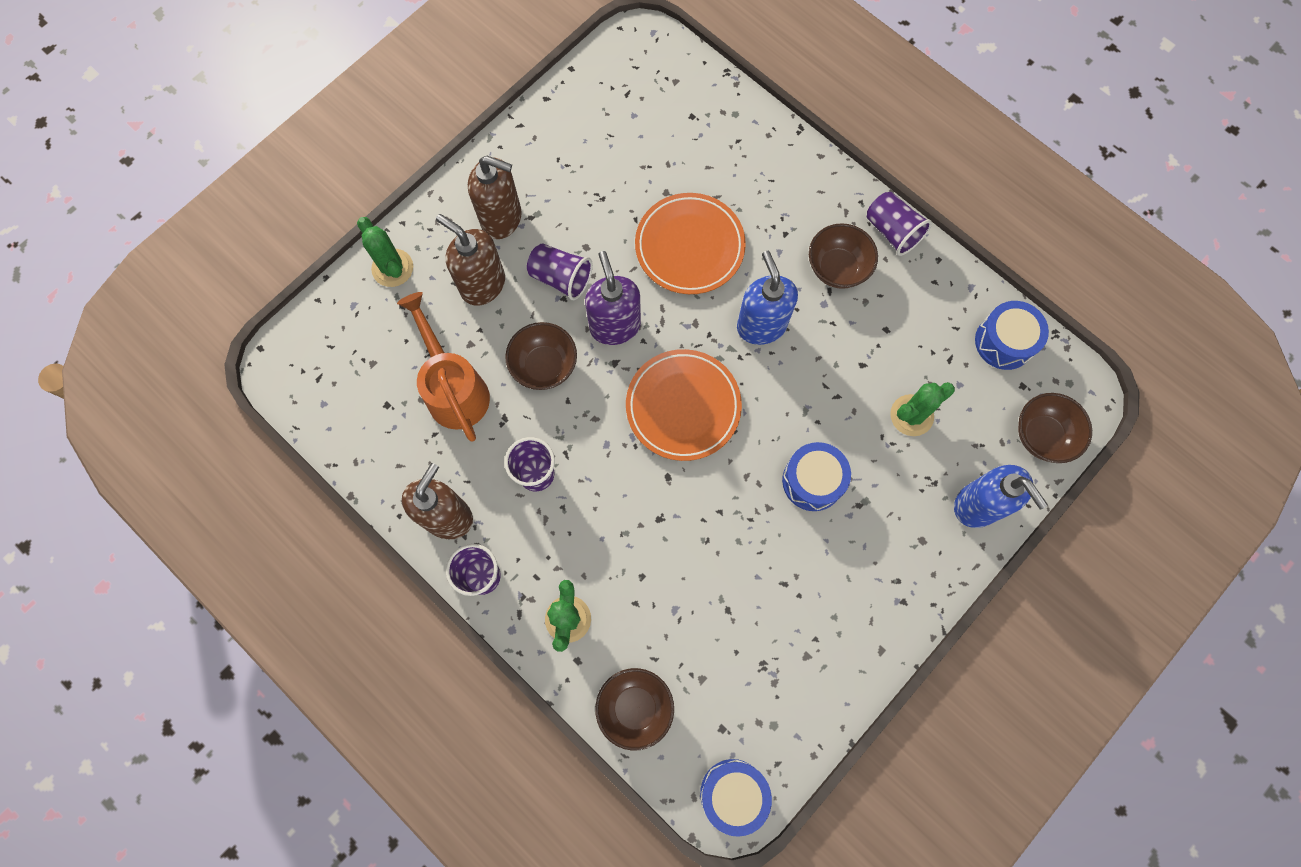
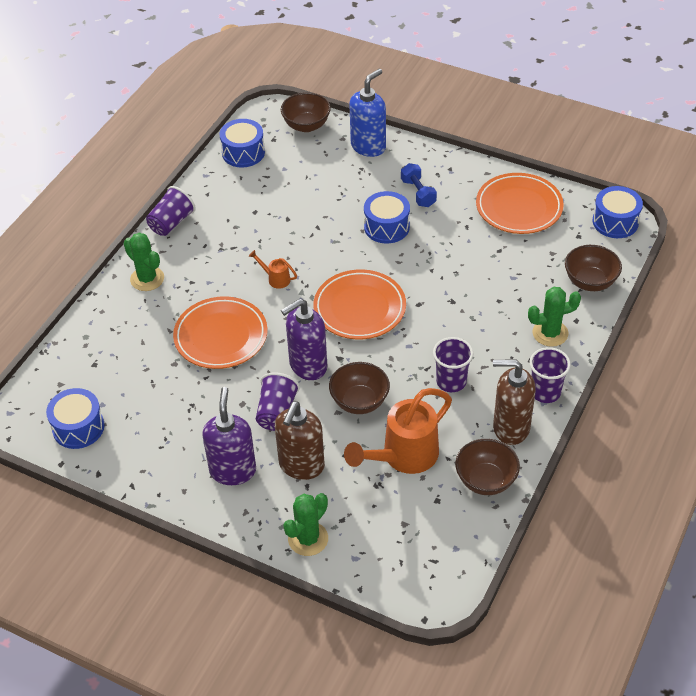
camera: 105 degrees left, 25 degrees down
(502, 219) = (233, 470): brown soap dispenser -> purple soap dispenser
(611, 89) = (78, 427): none -> blue drum
(761, 325) = (276, 279): blue soap dispenser -> orange watering can
(800, 668) = (519, 207): none -> orange plate
(837, 268) = (212, 247): brown bowl -> brown bowl (485, 480)
(865, 542) = (418, 193): none -> blue dumbbell
(911, 415) = (317, 187): green cactus -> green cactus (147, 279)

